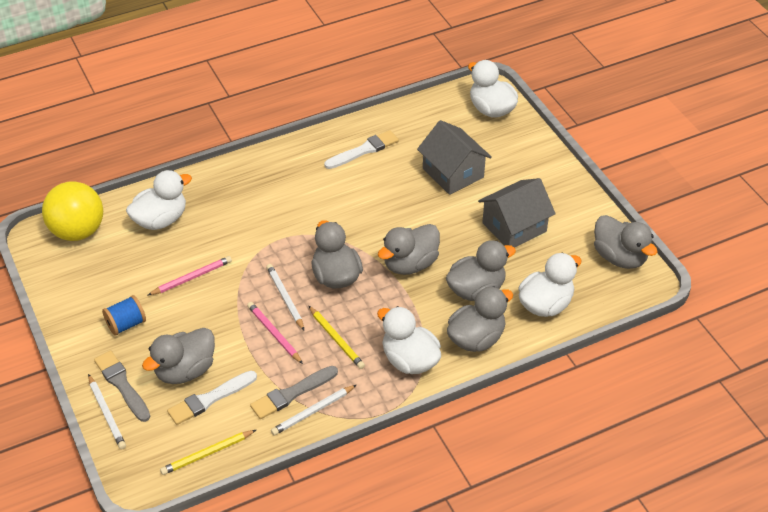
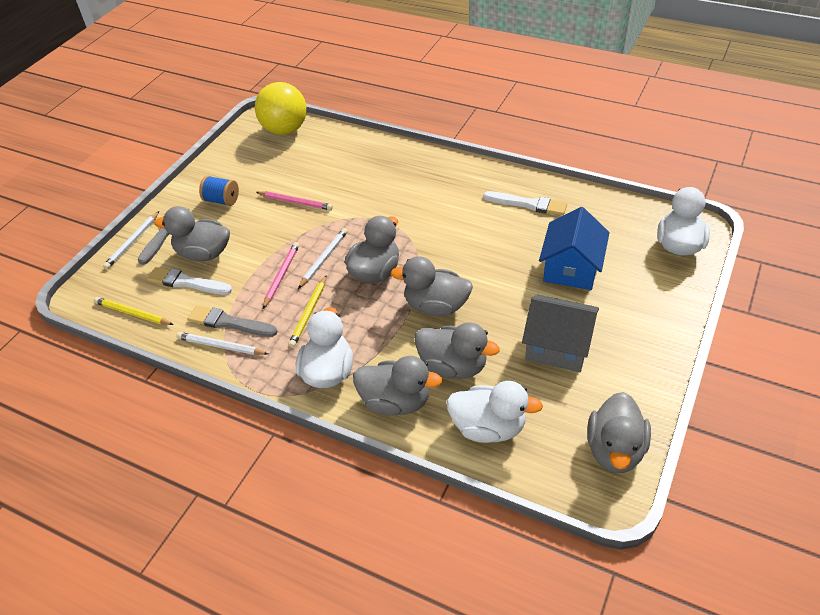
camera: 55 degrees right, 0 degrees up
(161, 220) = (335, 155): white duck -> none
(453, 173) = (571, 268): grey house -> blue house

